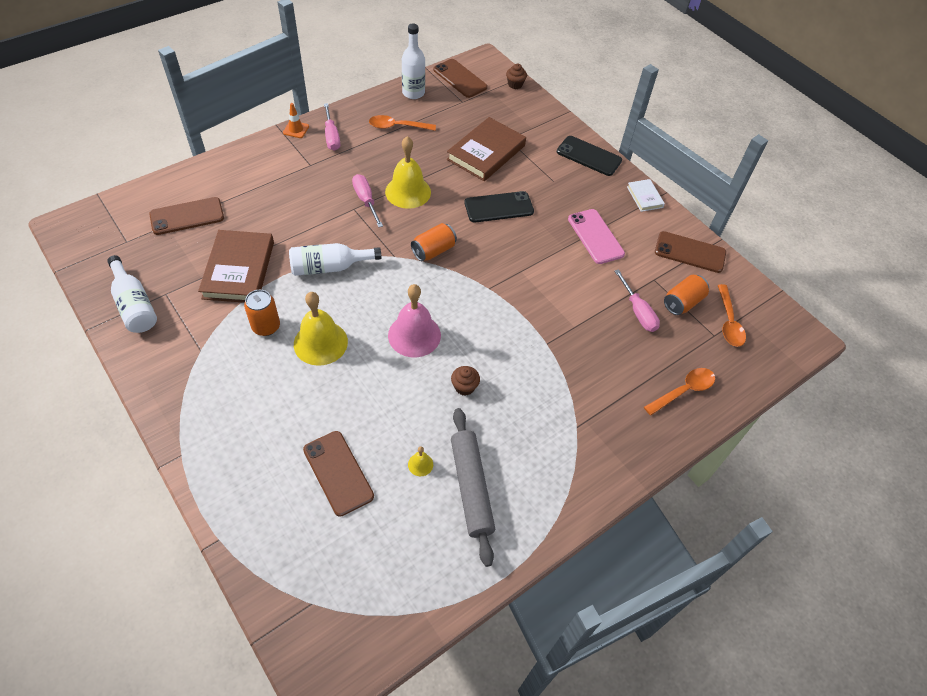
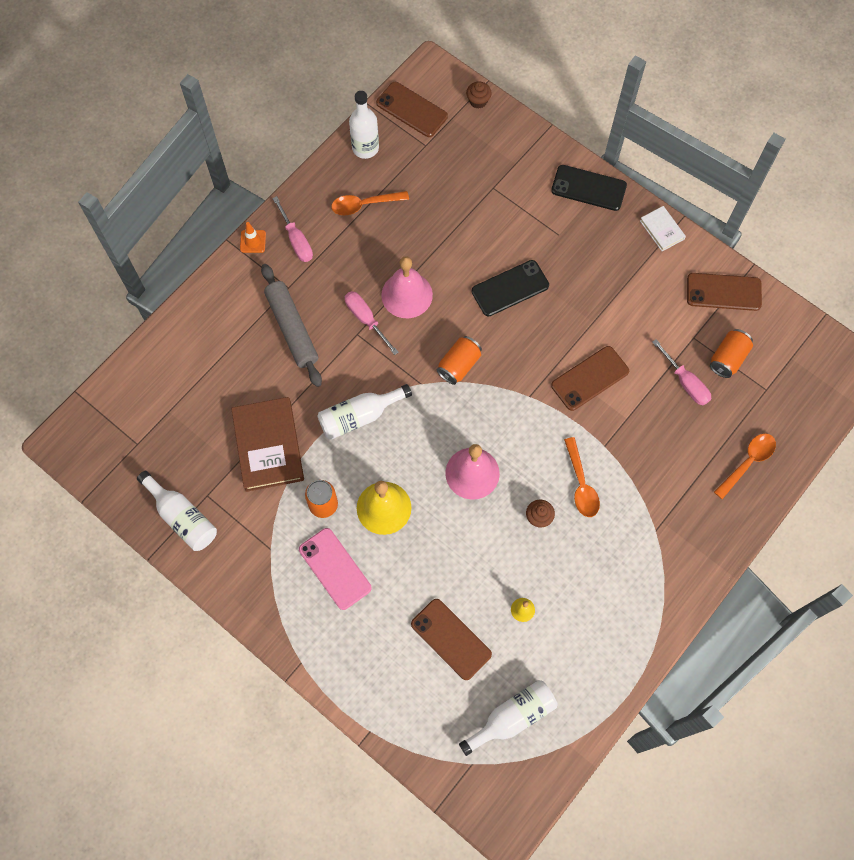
camera: 10 degrees left, 15 degrees up
(187, 216) = (185, 394): brown phone -> brown phone (590, 378)
(372, 566) = (512, 717): none -> white bottle
(408, 192) = (407, 295): yellow bell -> pink bell
(471, 487) = (575, 619): grey rolling pin -> grey rolling pin (292, 328)
(486, 153) = (474, 215): brown book -> none
(595, 236) = (621, 299): pink phone -> pink phone (335, 568)
(728, 322) = (778, 369): orange spoon -> orange spoon (581, 484)

